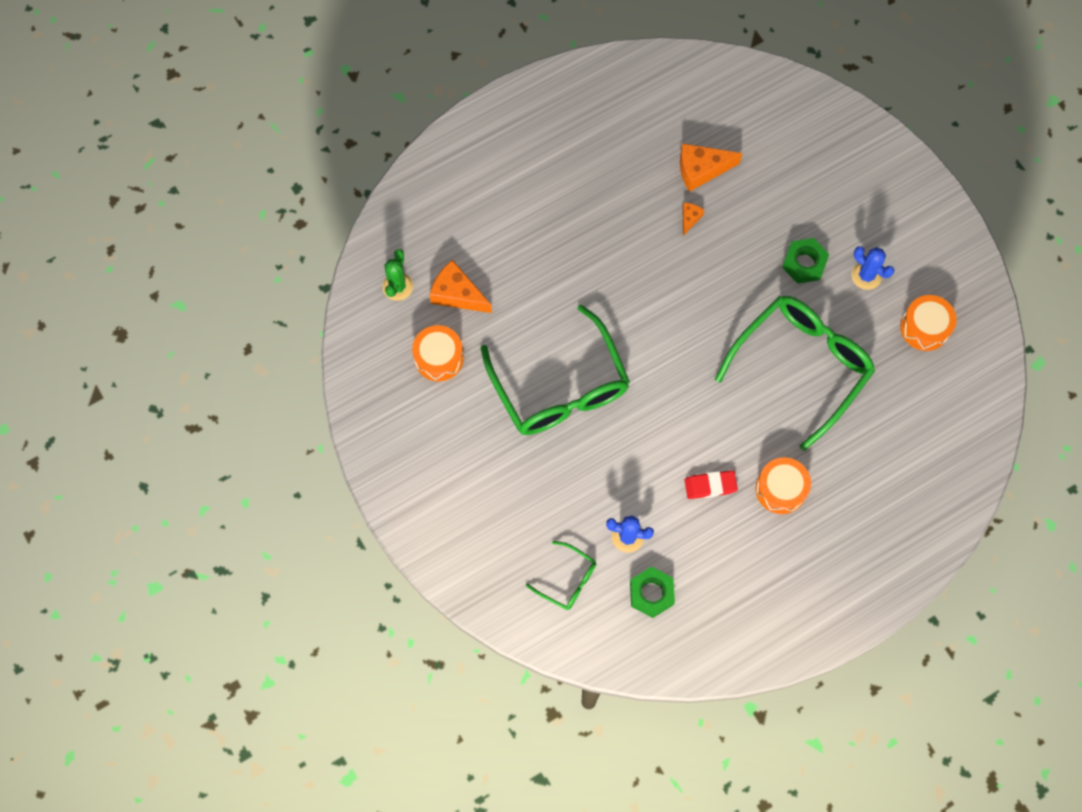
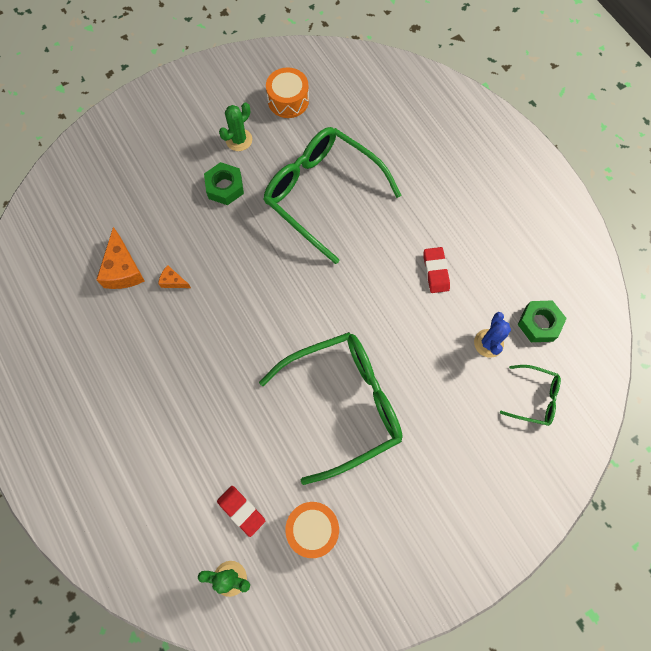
camera: 90 degrees left, 0 degrees up
(457, 294) = (241, 510): orange cheese -> red eraser
(567, 580) = (534, 398): green glasses -> green glasses turned 75 degrees clockwise
(780, 489) = (435, 215): orange drum -> none
(866, 275) = (239, 140): blue cactus -> green cactus

